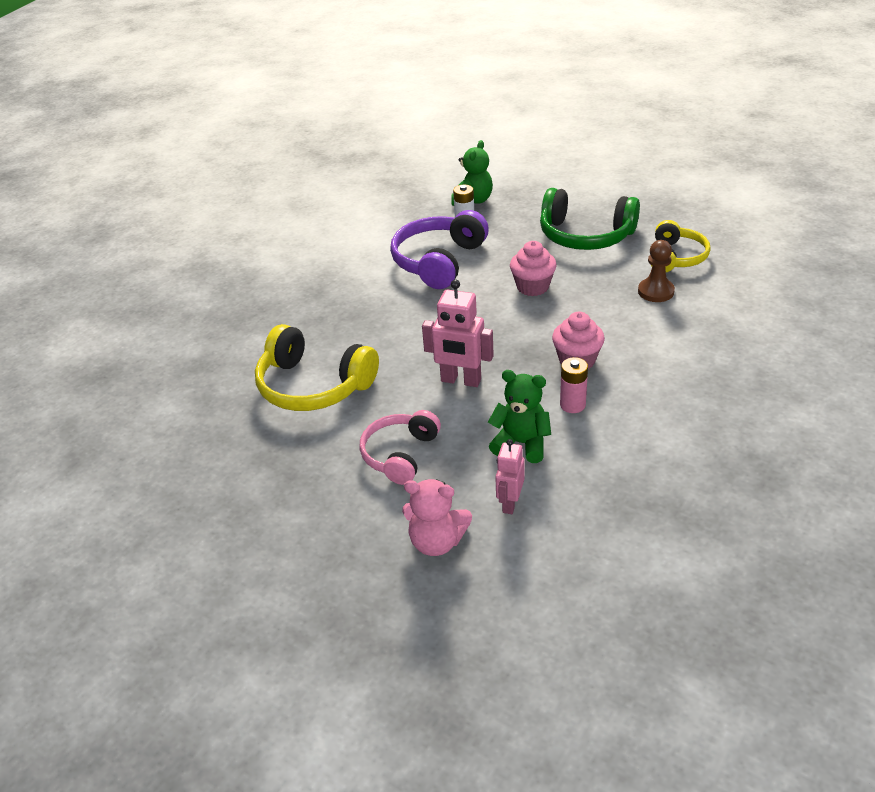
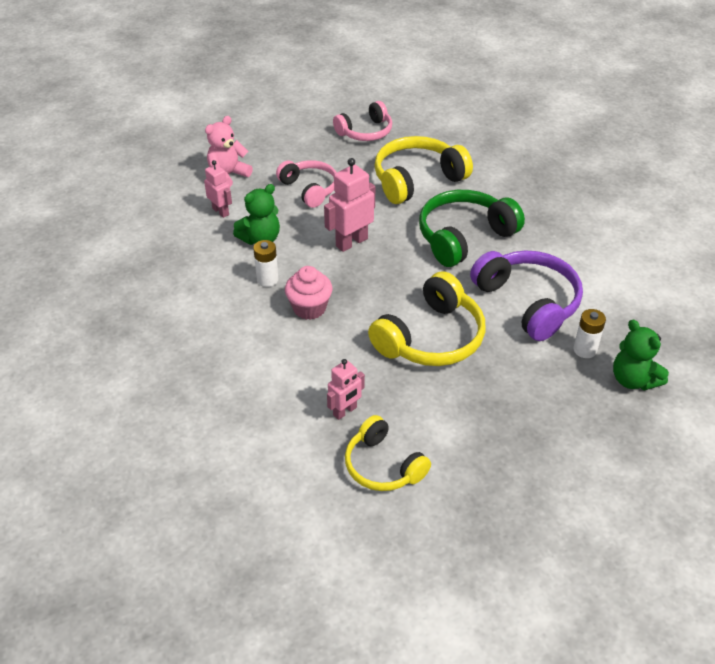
camera: 120 degrees right, 5 degrees up
(242, 469) = (365, 132): none -> pink headphones
(532, 287) = (431, 338): pink cupcake -> yellow headphones
(572, 405) = (267, 280): pink battery -> white battery
(585, 236) = (486, 424): green headphones -> green headphones (464, 237)
(655, 291) = (345, 411): brown pawn -> pink robot

